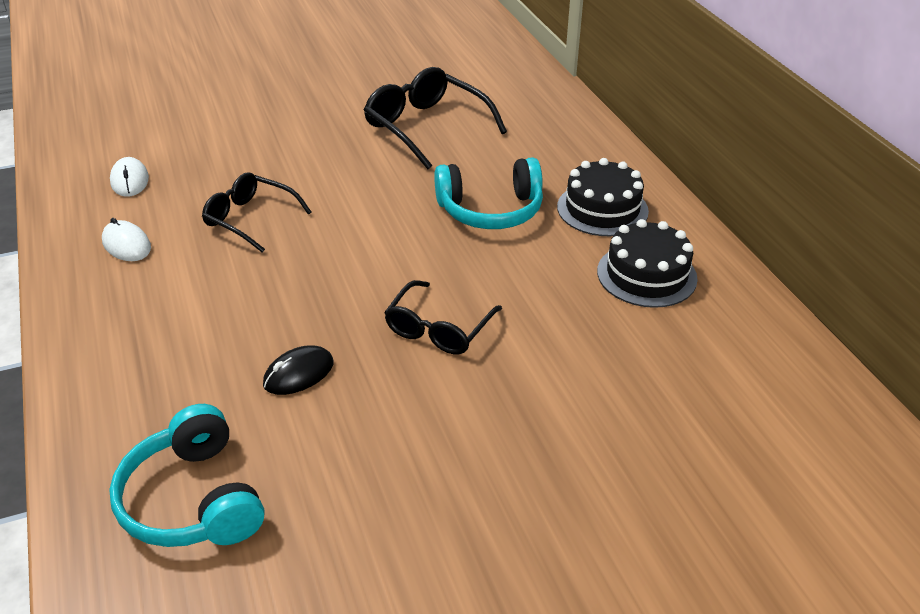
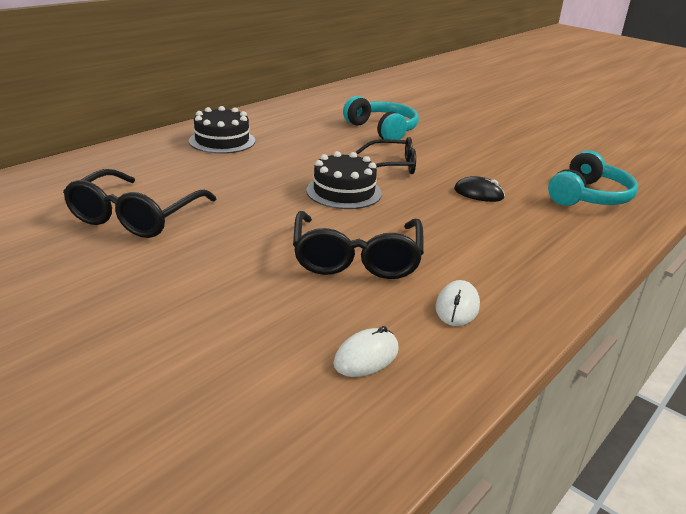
camera: 120 degrees left, 10 degrees down
(250, 219) = (356, 258): black glasses -> black glasses, size x1.52
(490, 210) = (253, 171): turquoise headphones -> turquoise headphones (382, 130)
(646, 275) = (283, 125): black cake -> black cake (344, 192)

